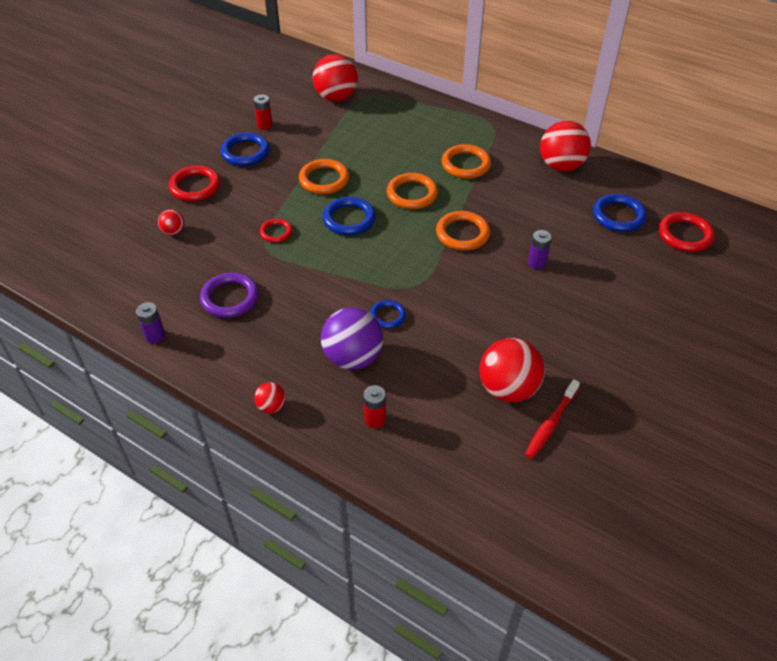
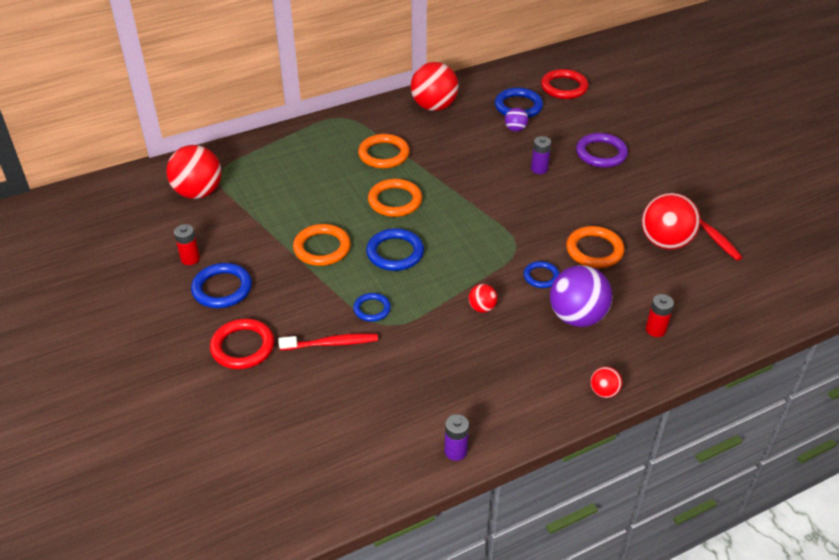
camera: 60 degrees left, 5 degrees down
(173, 231) = (303, 388): red ball -> red ball (482, 308)
(226, 227) = (331, 343): none -> red toothbrush
(230, 298) = (441, 375): purple ring -> purple ring (601, 153)
(276, 232) = (372, 309): red ring -> blue ring
(462, 234) = (472, 193): orange ring -> orange ring (594, 250)
(581, 226) = (515, 129): none -> purple ball

